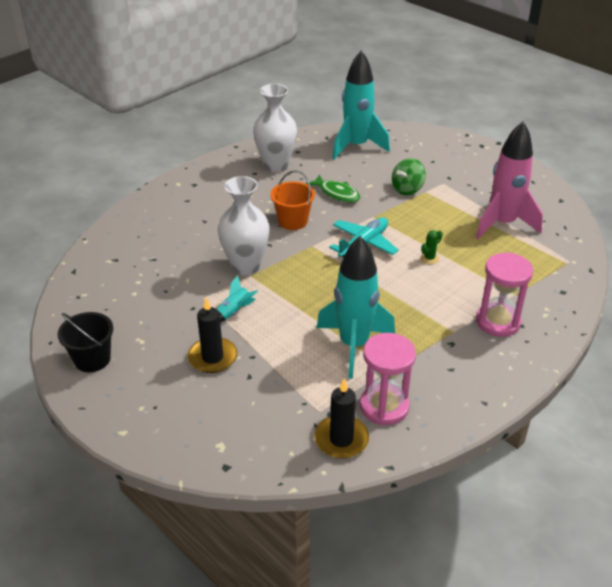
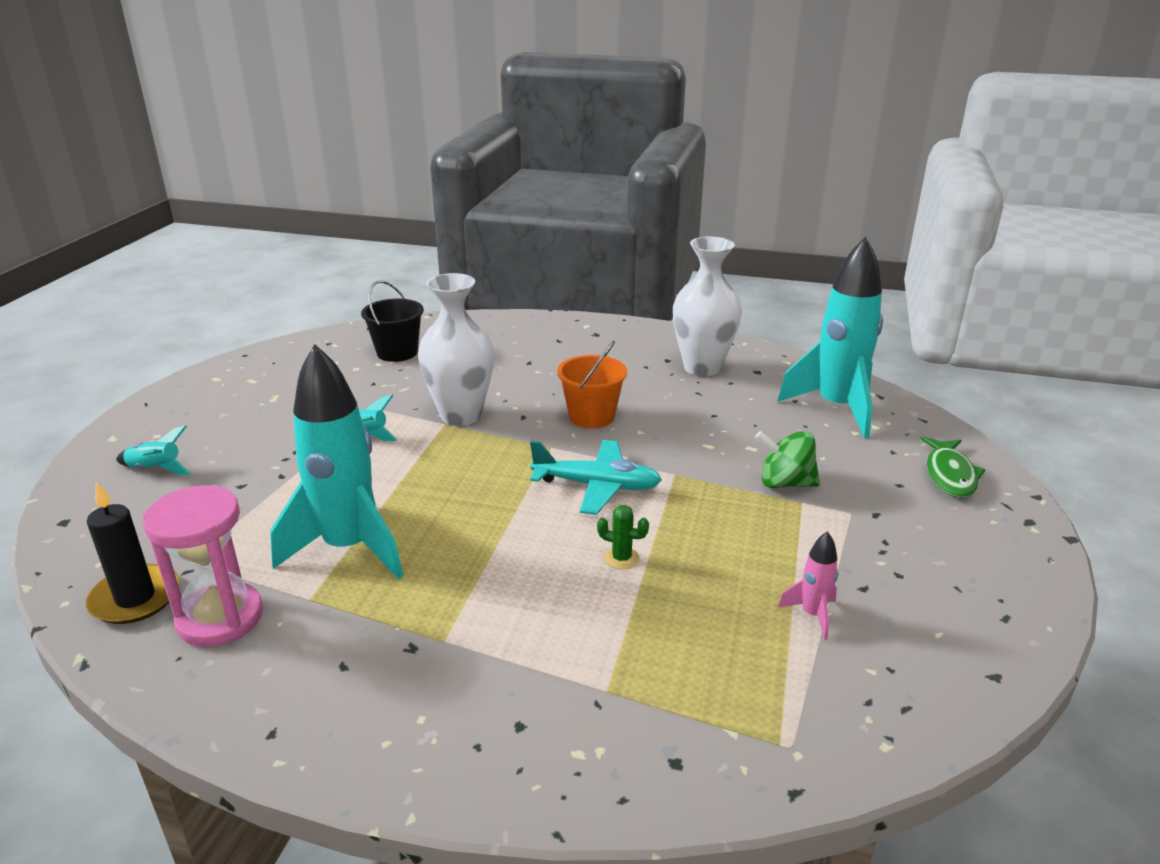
camera: 60 degrees right, 10 degrees down
(92, 359) = (227, 383): black bucket -> black bucket (397, 352)
(193, 413) = (156, 469): none -> turquoise rocket
(212, 357) = (265, 449): black candle -> none
(337, 193) = (696, 428): green fish -> green fish (950, 475)
(498, 322) = (507, 689): pink hourglass -> none
(502, 224) = (812, 615): pink rocket -> pink rocket, size x0.42

